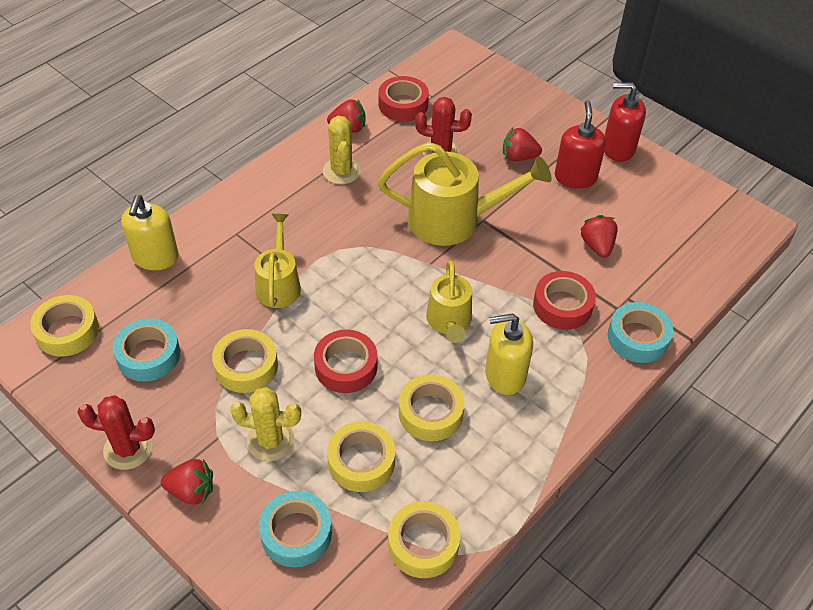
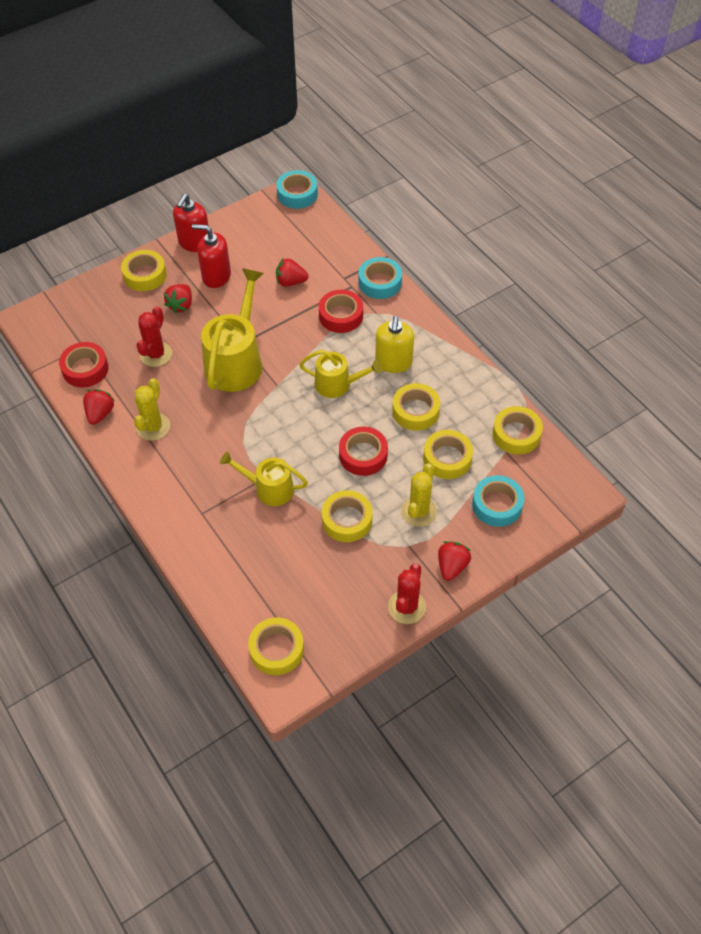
camera: 75 degrees left, 5 degrees up
(148, 355) = (319, 588): turquoise tape -> turquoise tape (297, 194)
(155, 257) = (211, 577): yellow soap dispenser -> none
(341, 171) = (153, 427): yellow cactus -> yellow cactus turned 75 degrees counterclockwise
(550, 119) = (145, 275): none -> yellow tape

